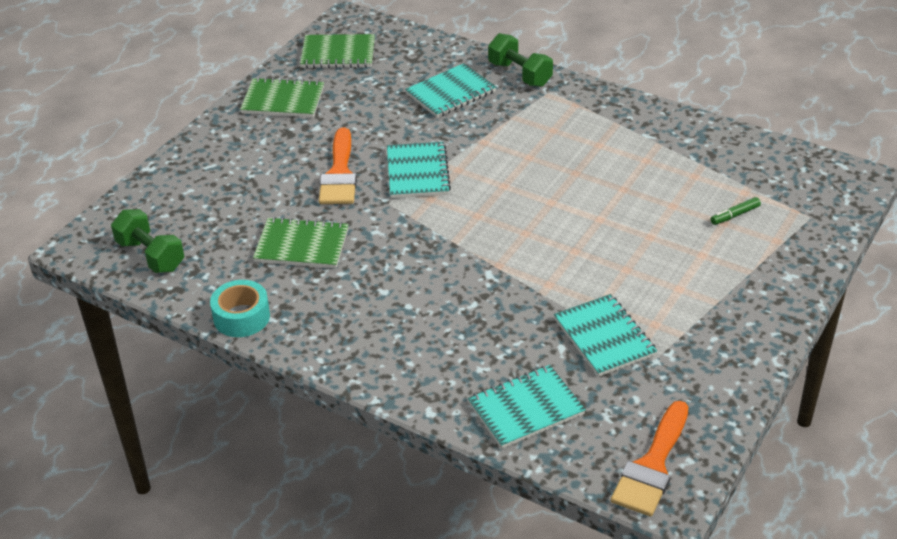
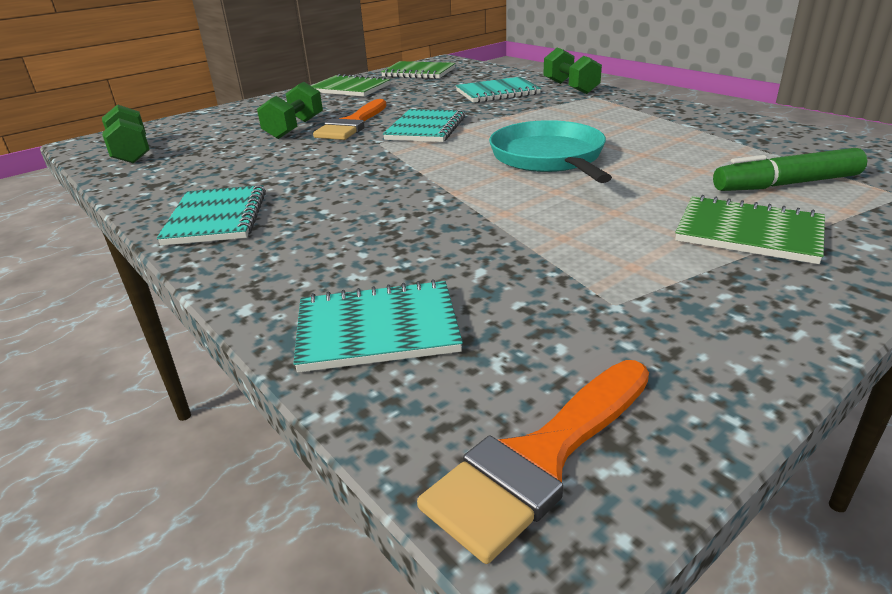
camera: 20 degrees right, 10 degrees down
(241, 317) = (148, 198): turquoise tape -> none
(284, 189) = (294, 128): none -> green dumbbell
(302, 245) = (267, 159): green notebook -> green notebook (748, 233)
(550, 205) = (548, 157): none -> turquoise pan
(604, 337) = (549, 269): turquoise notebook -> turquoise notebook (217, 218)
(735, 215) = (786, 184): green marker -> green marker, size x1.99

